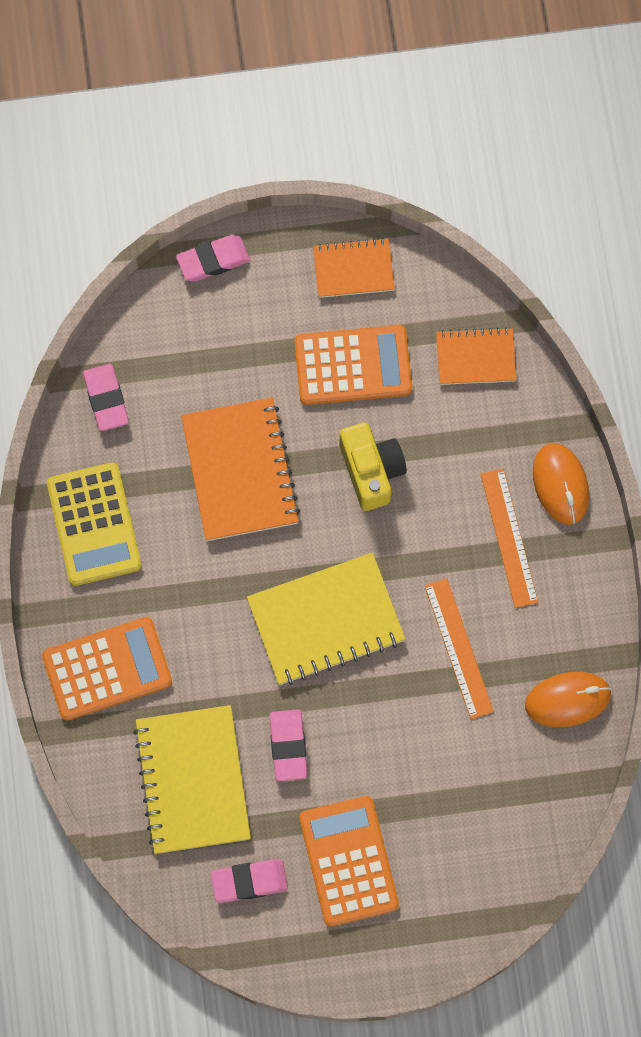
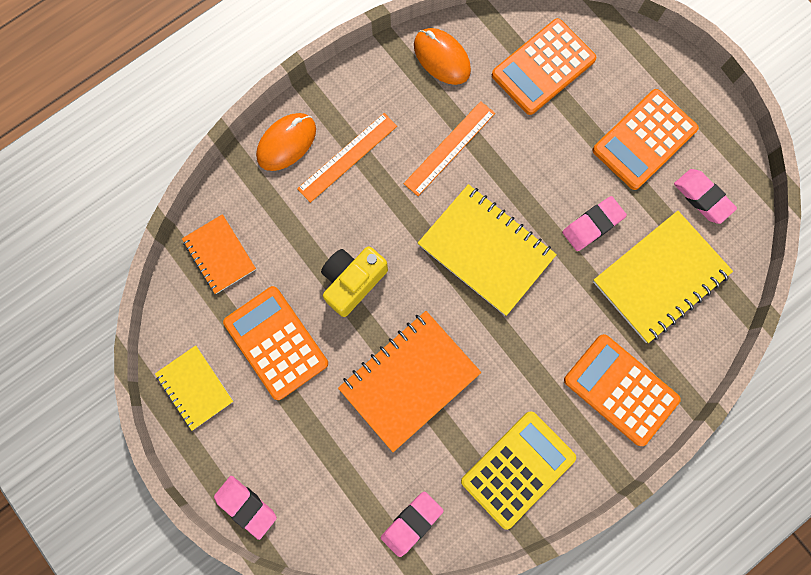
camera: 120 degrees left, 5 degrees up
(353, 269) = (195, 387): orange notebook -> yellow notebook
(494, 803) = (543, 67): none -> orange calculator

